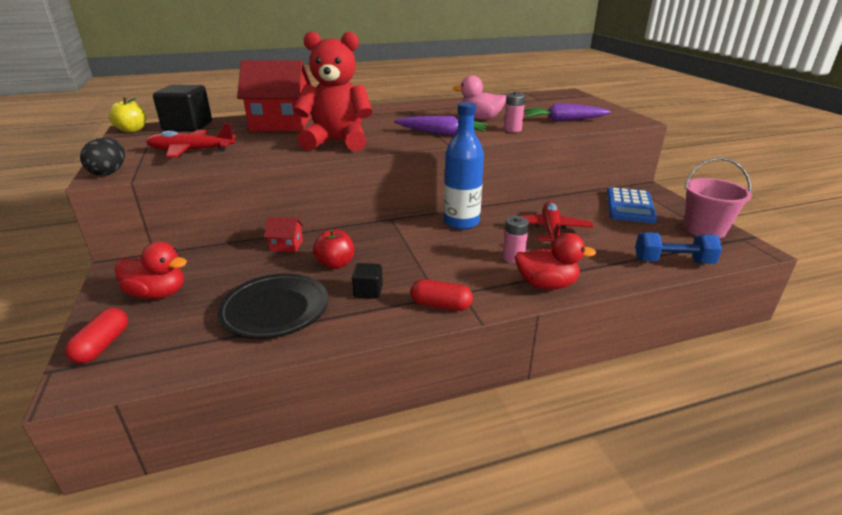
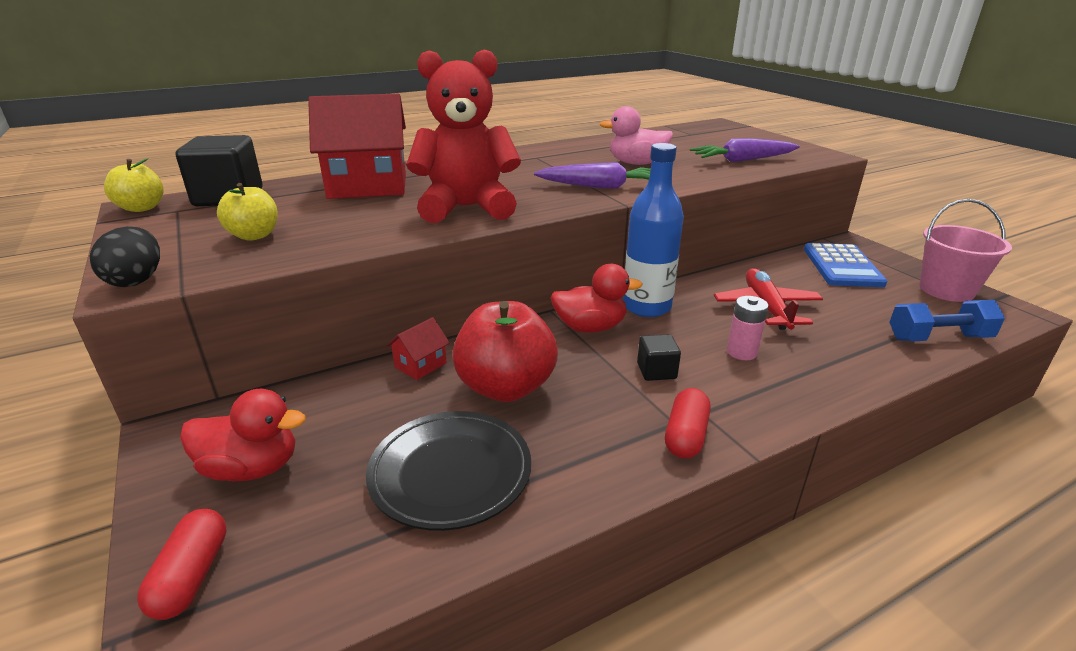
camera: 10 degrees left, 0 degrees up
(191, 151) = (254, 235): red plane -> yellow apple
(286, 245) = (420, 365): red house -> red house turned 45 degrees counterclockwise
(335, 264) = (506, 387): red apple -> red apple, size x1.71
(368, 291) = (573, 426): black cube -> black cube (656, 371)
(441, 305) = (686, 436): red capsule -> red capsule turned 75 degrees counterclockwise
(512, 129) = (688, 176): pink battery -> none
(546, 284) = (806, 388): red duck -> red duck (590, 327)

